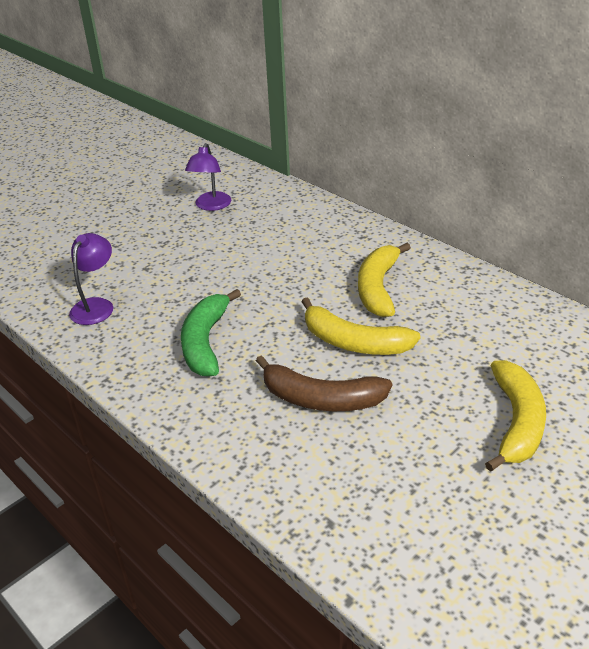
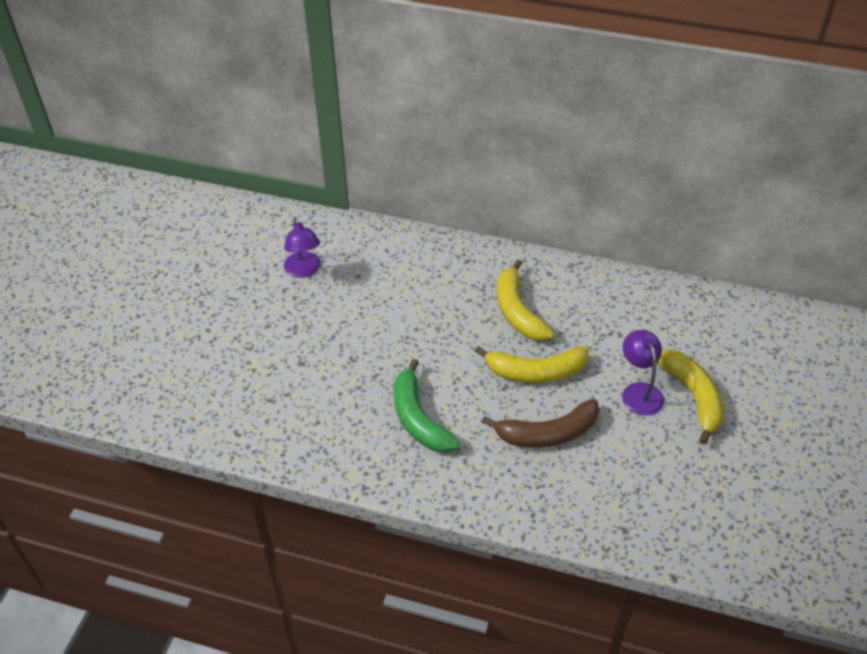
camera: 30 degrees left, 10 degrees up
(96, 306) = (290, 420): purple lamp -> purple lamp (639, 391)

